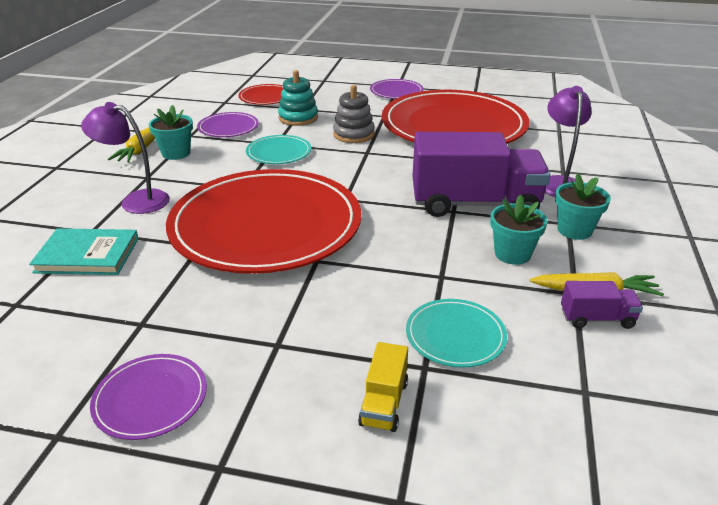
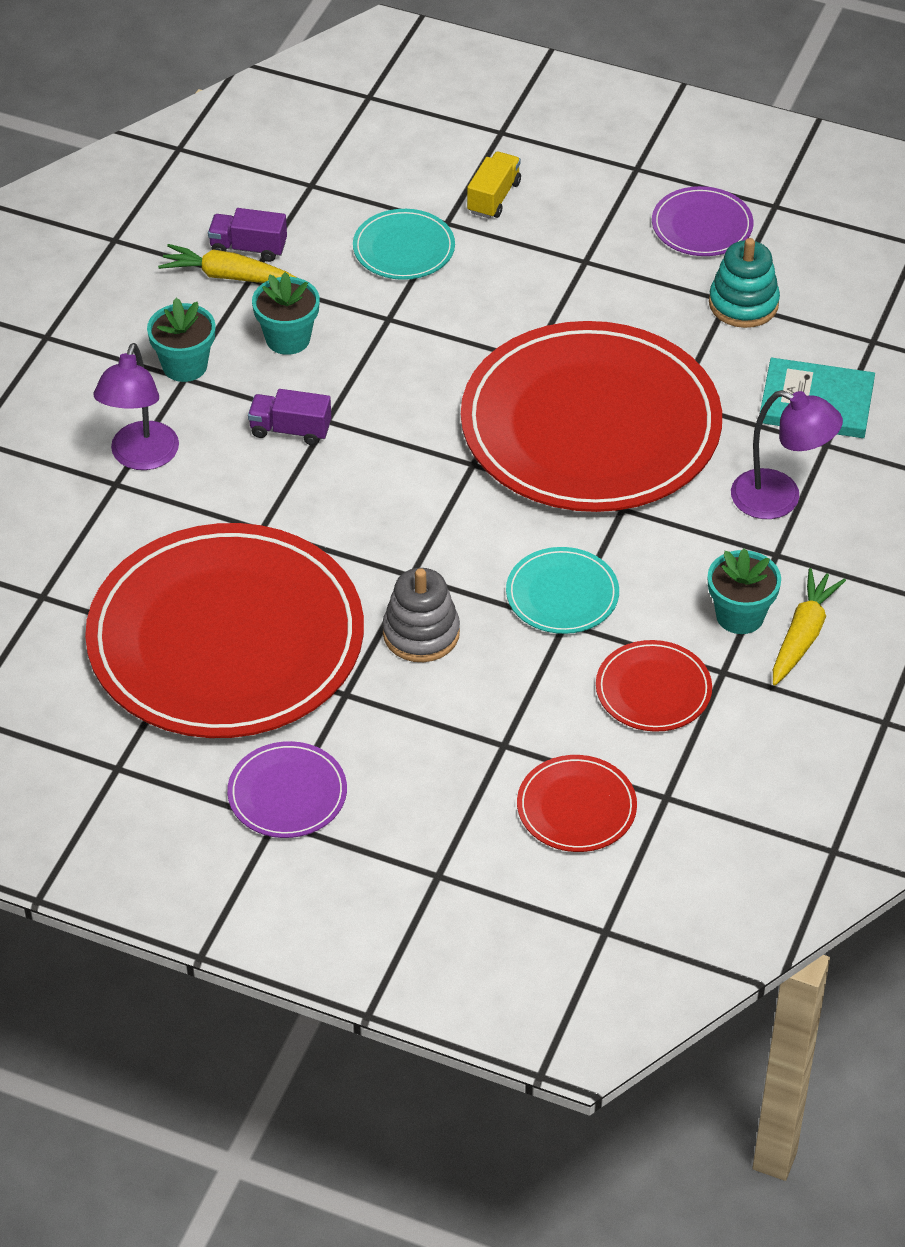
camera: 170 degrees left, 15 degrees up
(228, 127) = (653, 690): purple plate -> red plate
(298, 118) = (516, 708): turquoise stacking toy -> turquoise stacking toy (743, 304)
(474, 204) = (290, 430): purple truck -> purple truck, size x0.43

